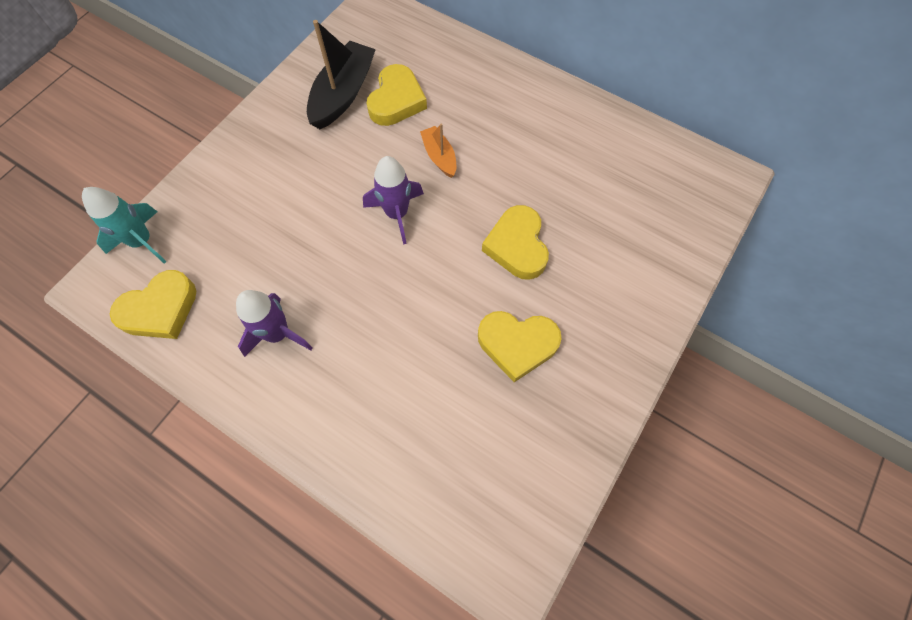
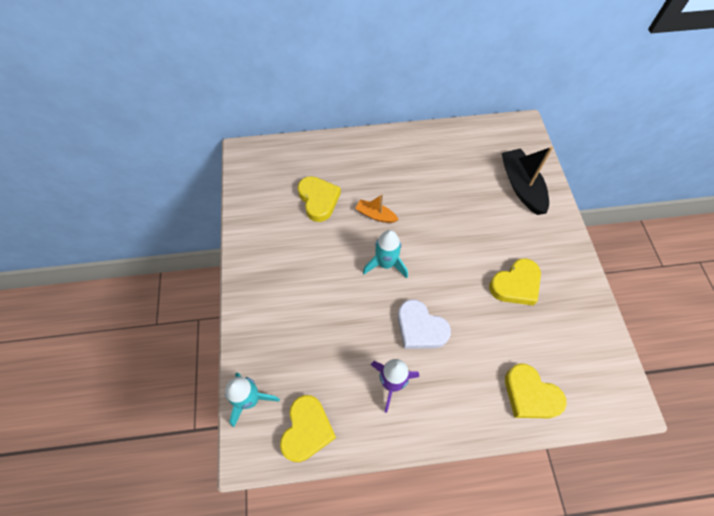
camera: 40 degrees left, 5 degrees down
(343, 94) = (283, 218): black boat -> black boat (521, 186)
(363, 305) = (420, 328): none -> white heart
(397, 214) = (386, 264): purple rocket -> turquoise rocket
(517, 246) = (464, 234): yellow heart -> yellow heart (530, 395)

